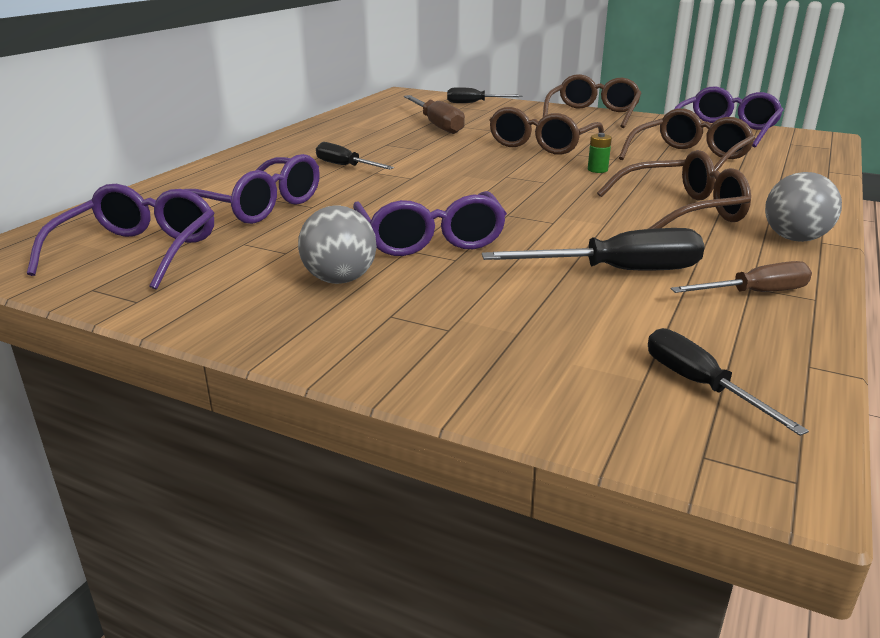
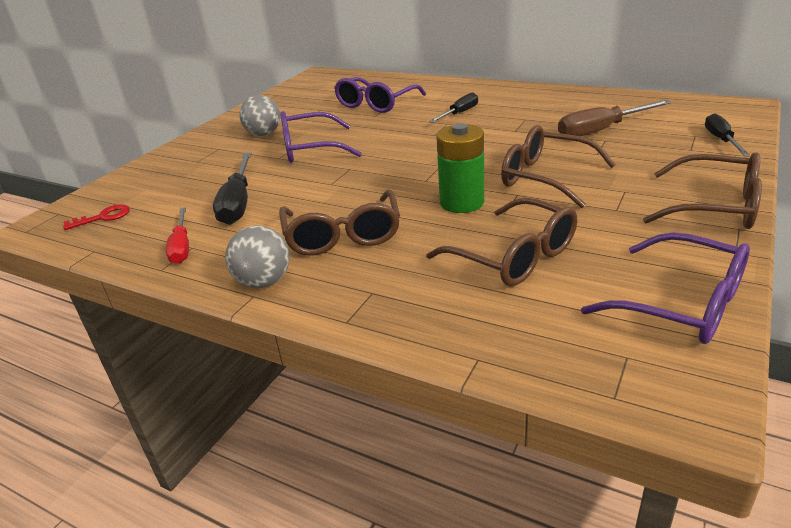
camera: 95 degrees right, 5 degrees up
(138, 252) = (315, 93): purple glasses -> none
(597, 170) = (462, 203): green battery -> green battery, size x2.23
(700, 385) = (103, 217): black screwdriver -> red key
(755, 293) = (181, 247): brown screwdriver -> red screwdriver

